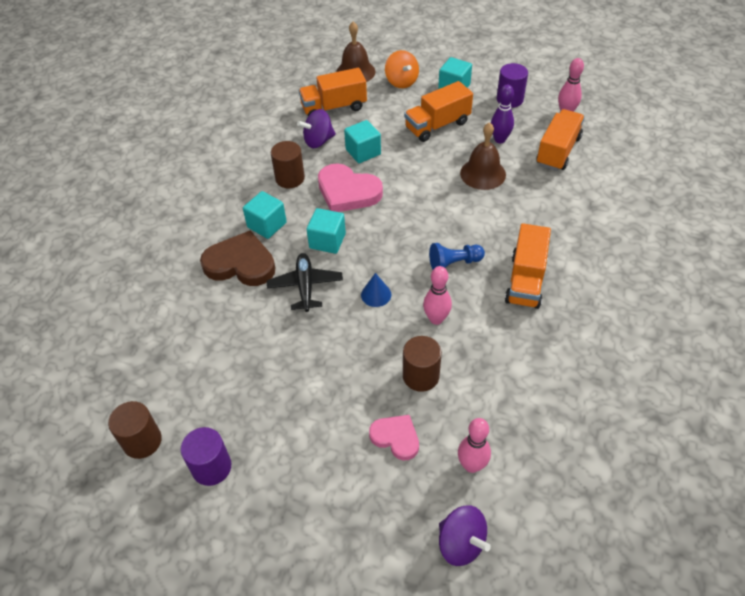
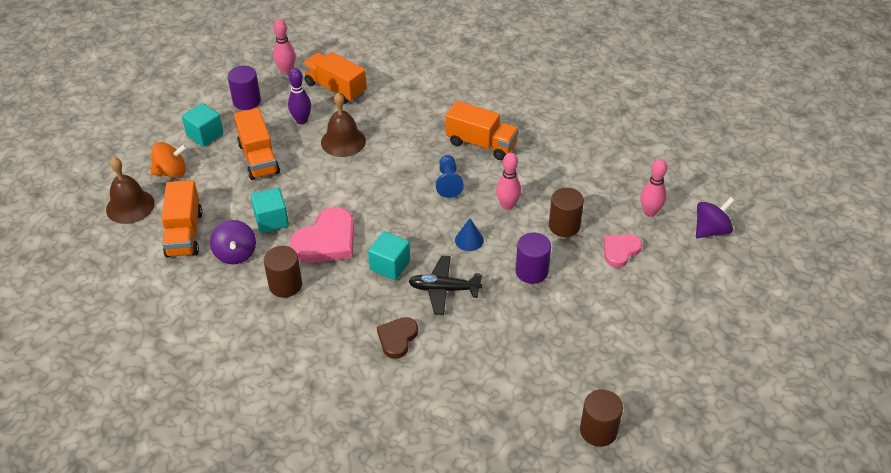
camera: 80 degrees left, 5 degrees down
(211, 467) = (632, 377): purple cylinder -> purple cylinder (531, 271)
(240, 263) = (397, 338): brown heart -> brown heart, size x0.60
(267, 225) = (349, 311): turquoise cube -> none

